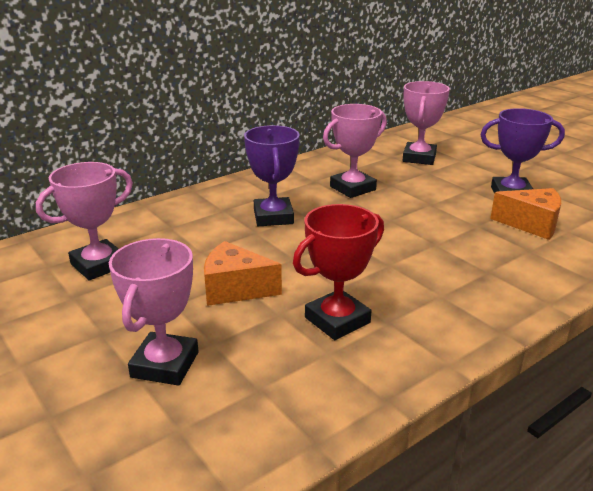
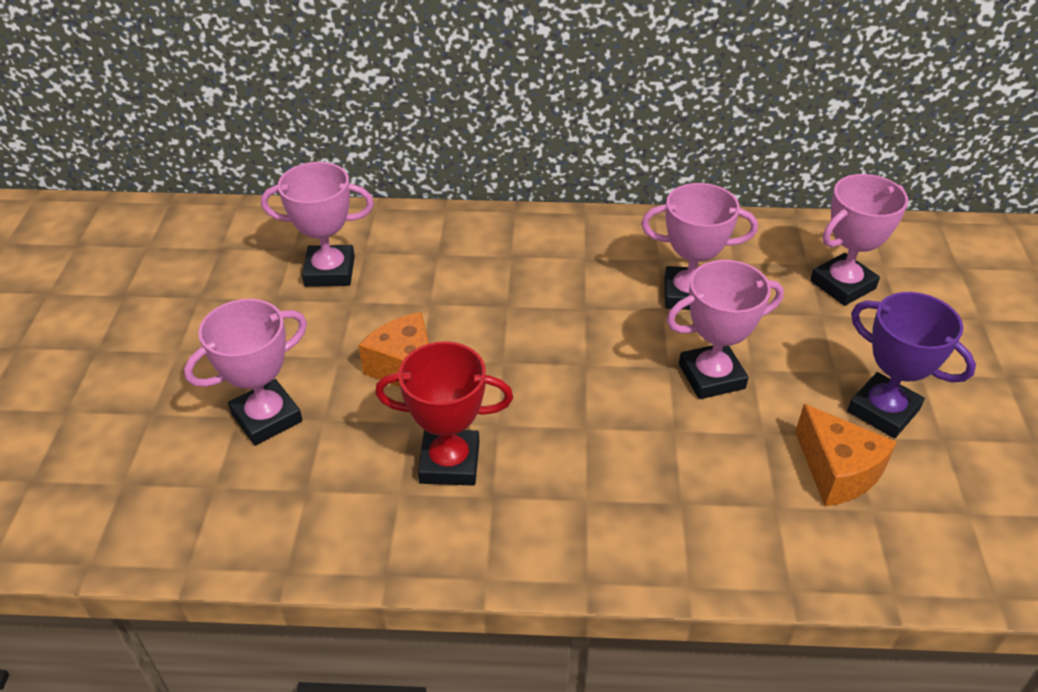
camera: 40 degrees right, 15 degrees up
(273, 217) = (548, 293): purple trophy -> none
(418, 215) = (711, 376): none -> pink trophy

